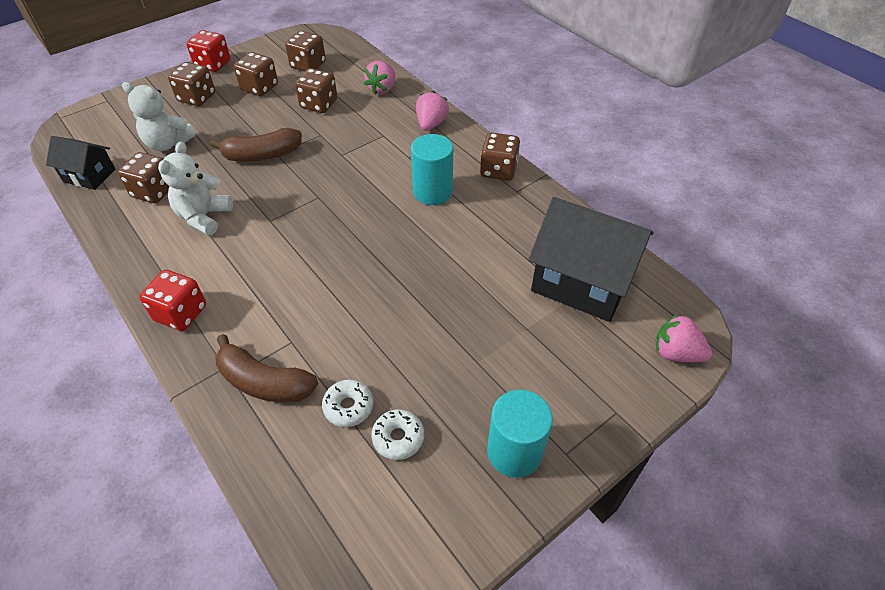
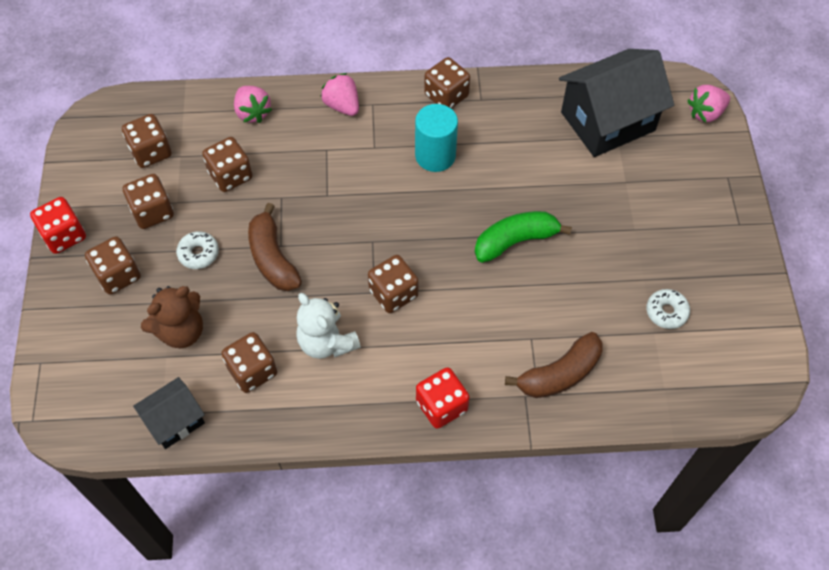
camera: 55 degrees left, 10 degrees up
(168, 144) = (181, 331): white teddy bear -> brown teddy bear
(262, 155) = (273, 258): brown banana -> brown banana turned 135 degrees clockwise
(276, 231) = (393, 293): none -> brown dice
(348, 407) = (620, 329): white donut -> white donut (198, 253)
(389, 281) = (515, 241): none -> green banana
(514, 452) = (720, 251): turquoise cylinder -> none

